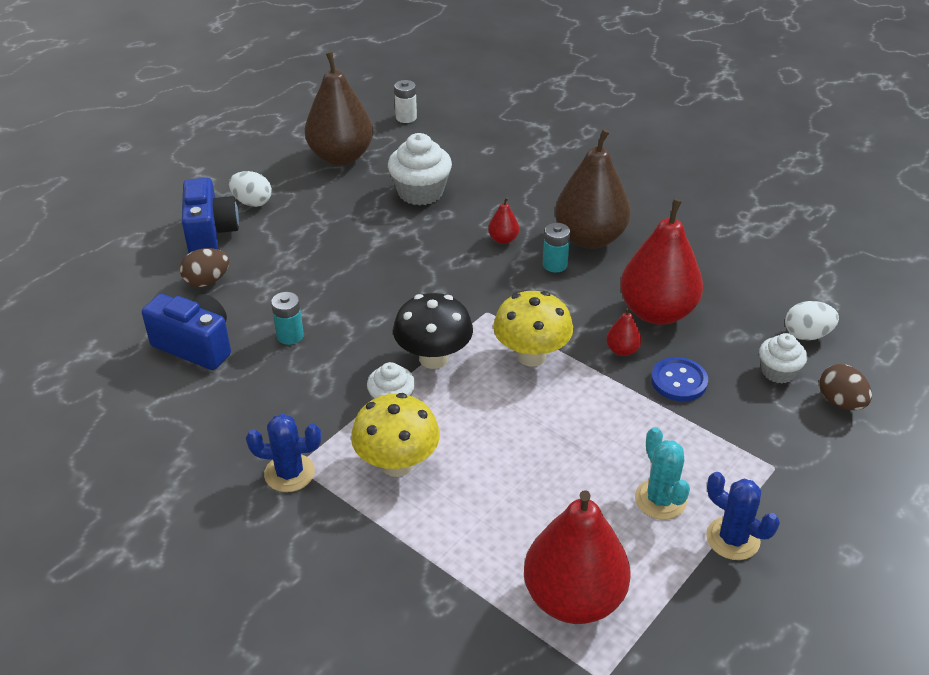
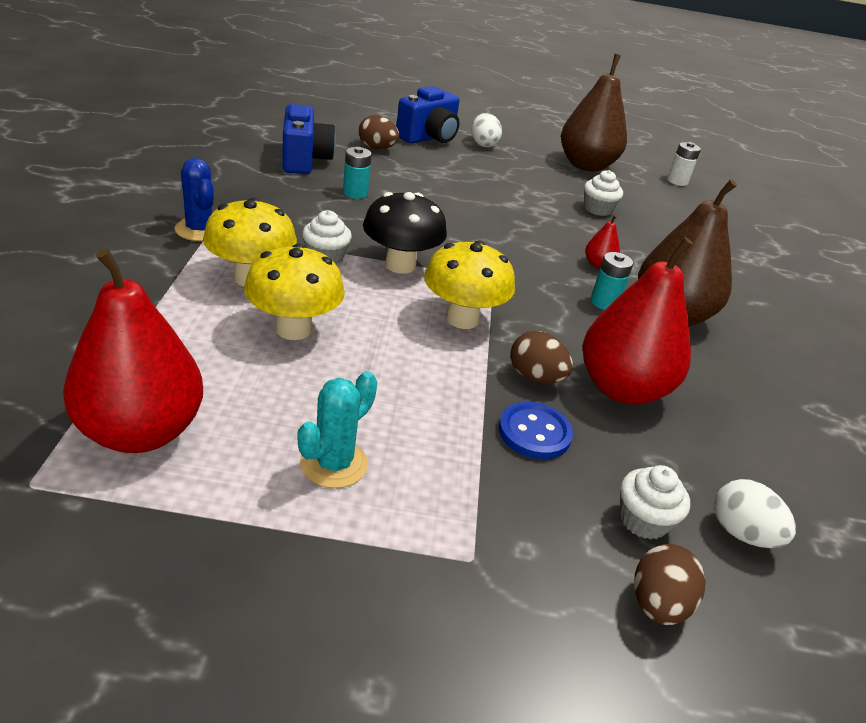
camera: 50 degrees right, 5 degrees down
(420, 192) = (597, 209): white cupcake -> white cupcake, size x0.61
(489, 463) = (293, 329): none -> yellow mushroom
(622, 350) = (535, 377): red pear -> brown egg
(732, 539) = (315, 547): blue cactus -> none

